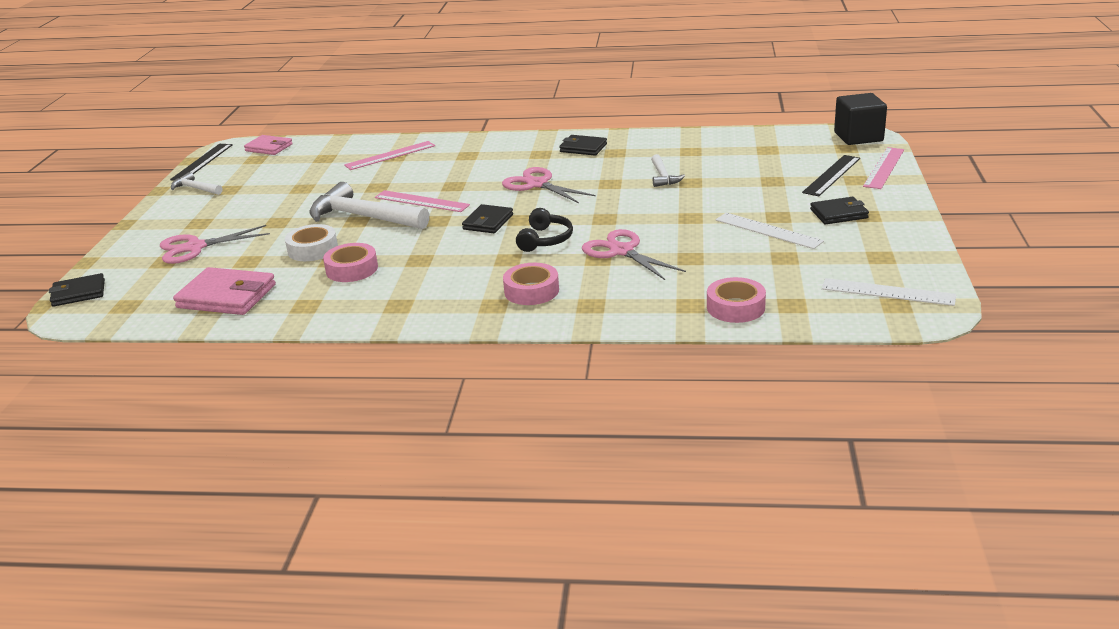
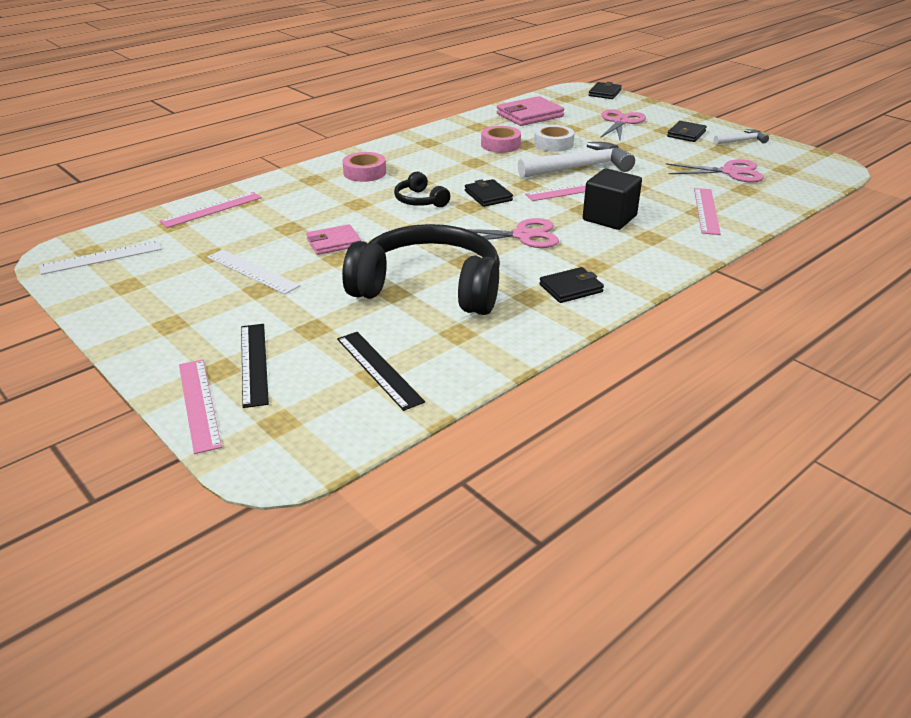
camera: 130 degrees right, 5 degrees up
(202, 162) = (809, 153): black ruler -> black ruler (379, 369)
(269, 148) = (811, 179): pink wallet -> pink wallet (333, 243)
(621, 251) = (349, 213): pink scissors -> pink scissors (730, 172)
(663, 177) = (429, 287): white hammer -> black headphones
(735, 307) = (212, 209): pink tape -> pink ruler
(768, 230) = (252, 271): white ruler -> white ruler turned 45 degrees clockwise
(839, 214) = (201, 314): black wallet -> black wallet (686, 134)
(858, 137) = (281, 456): black cube -> black cube (609, 218)

